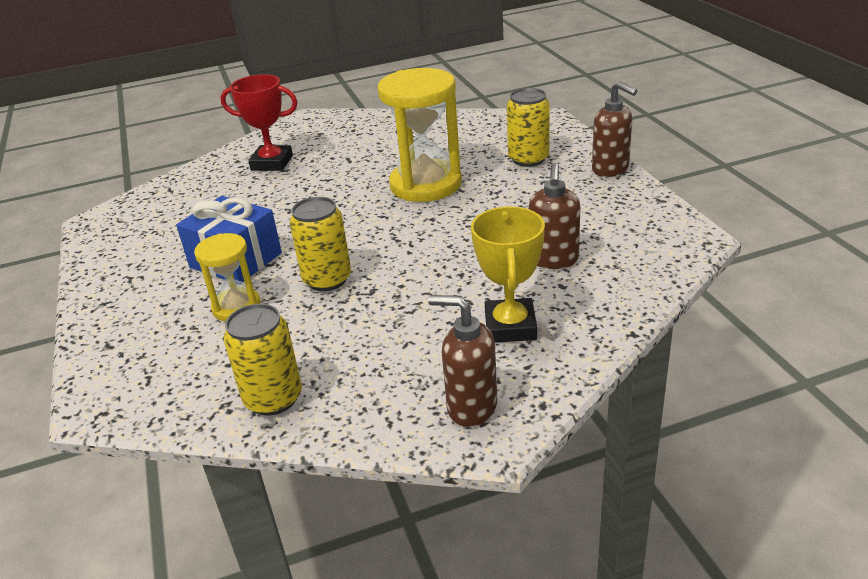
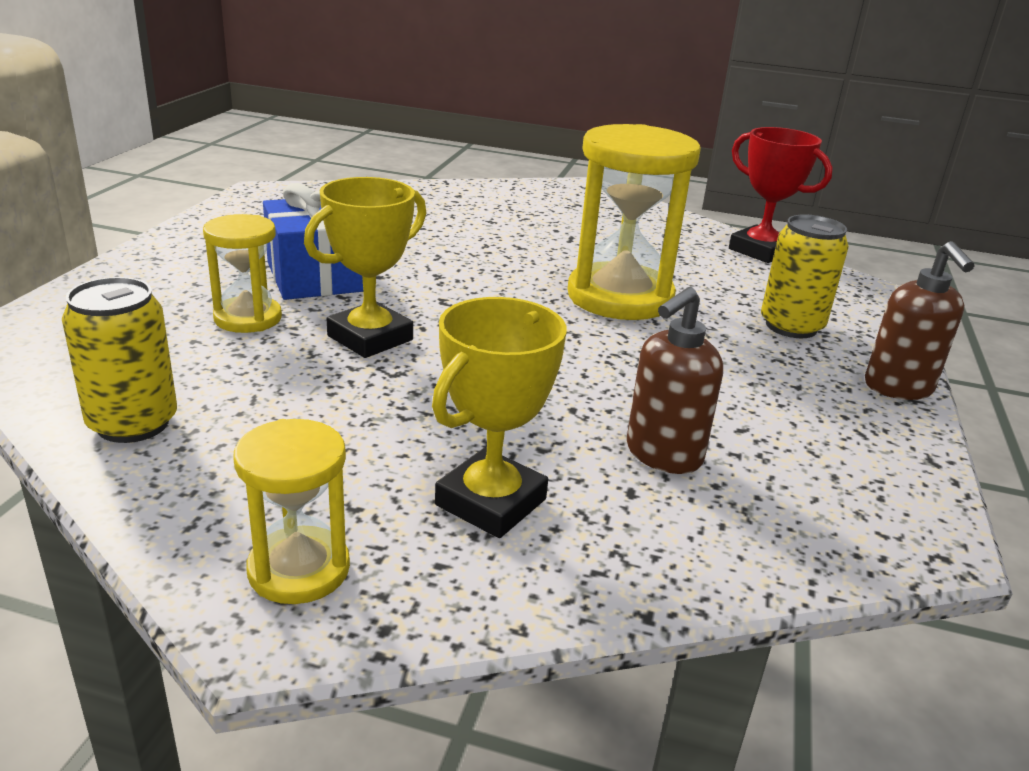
camera: 30 degrees right, 5 degrees down
(272, 163) = (488, 210): red trophy -> red trophy (760, 251)
(327, 279) = (370, 338): yellow can -> yellow trophy
(471, 407) = (299, 569): brown soap dispenser -> yellow hourglass

